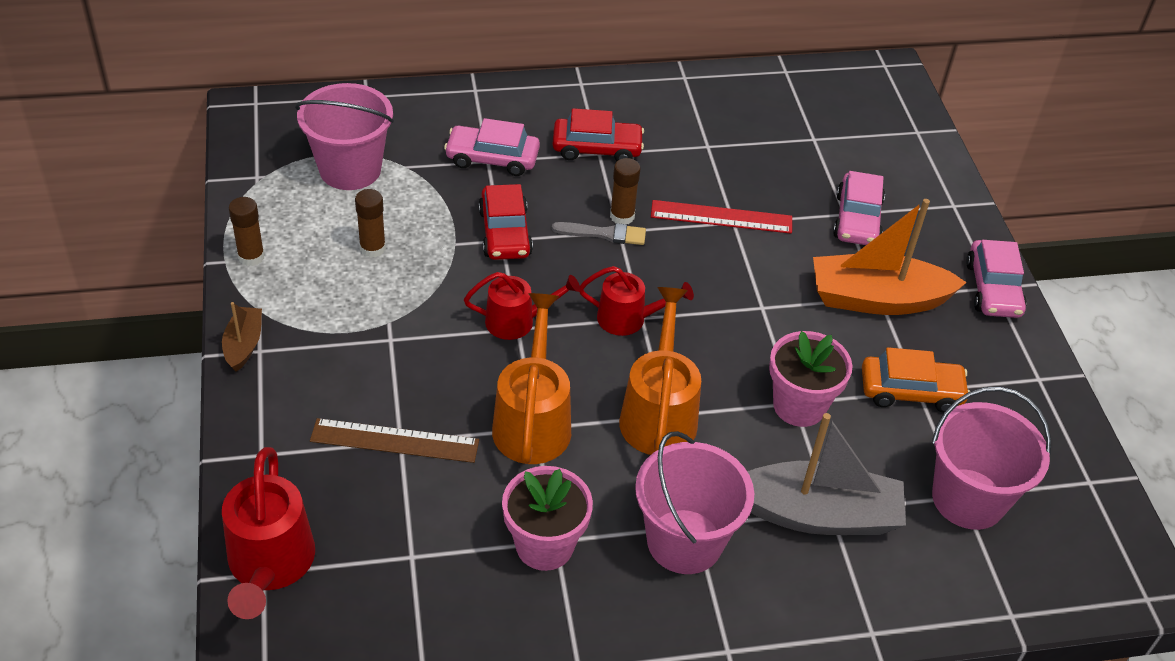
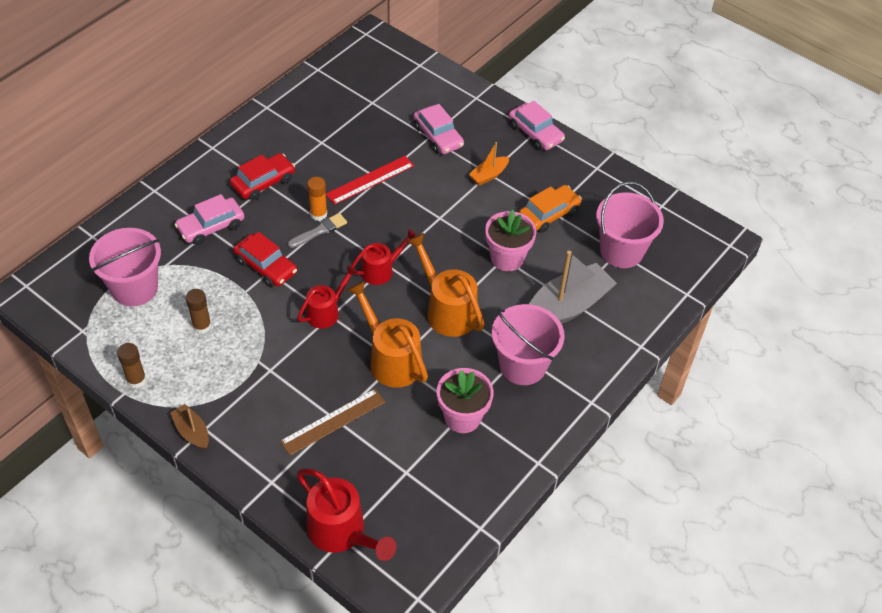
camera: 40 degrees left, 5 degrees up
(622, 216) = (318, 214): brown glue stick -> orange glue stick
(877, 299) = (489, 175): orange boat -> orange boat, size x0.50

